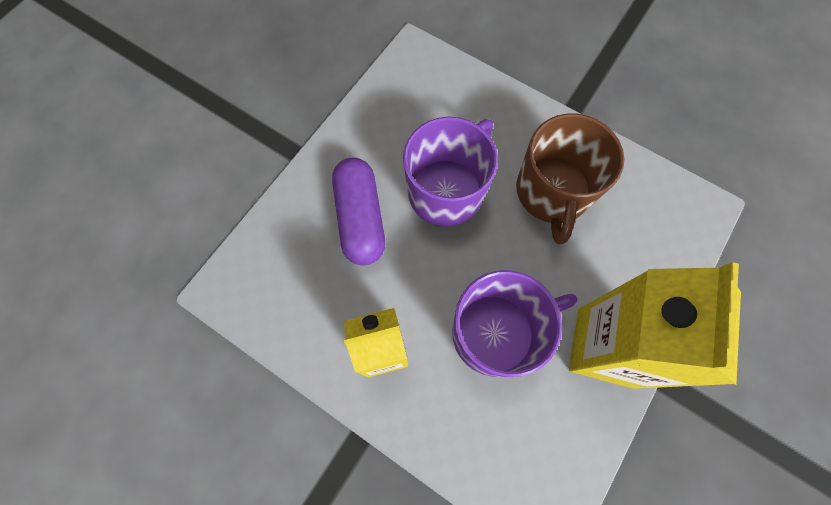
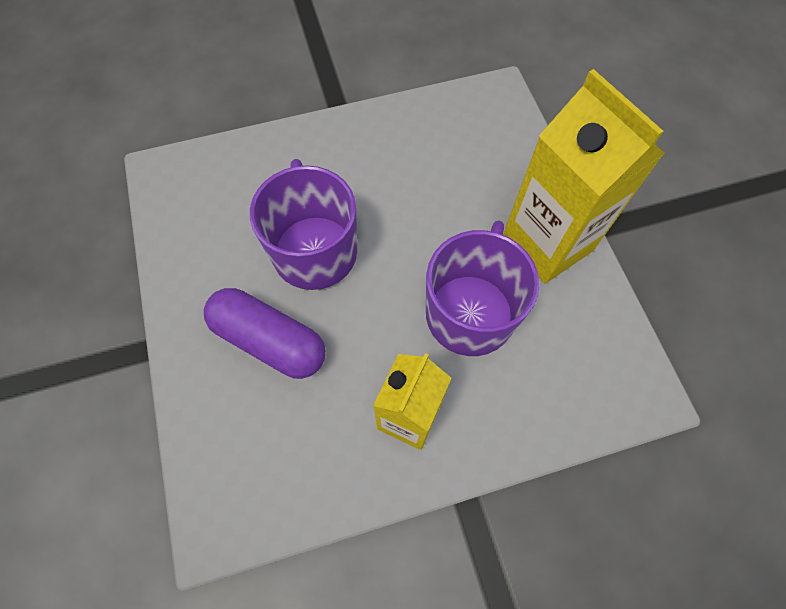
camera: 50 degrees left, 5 degrees down
(552, 192) = (392, 176): brown mug -> none

